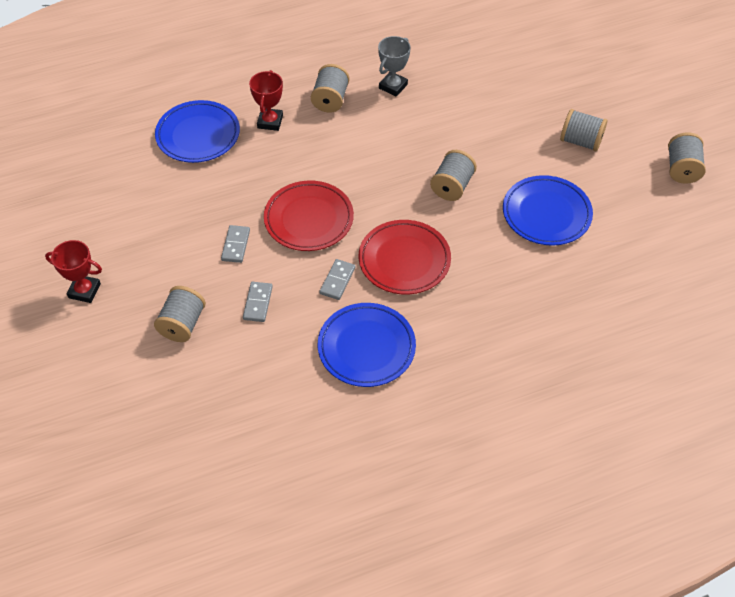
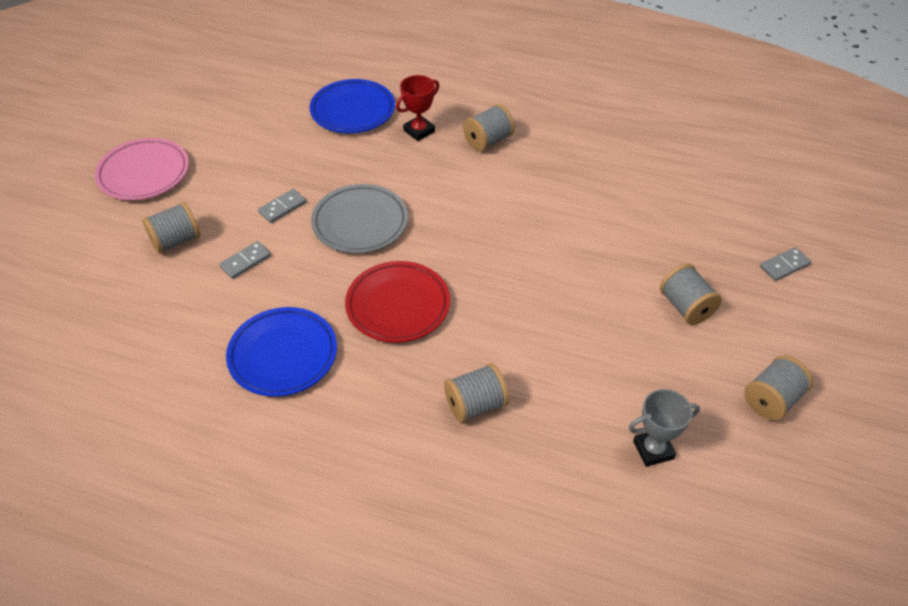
camera: 40 degrees right, 5 degrees down
(84, 291) = (144, 173): red trophy -> pink plate
(309, 219) = (360, 223): red plate -> grey plate
(337, 280) = (325, 285): grey domino -> grey domino (784, 265)
(393, 86) = (555, 159): grey trophy -> grey trophy (653, 450)
(452, 186) = (512, 271): grey spool -> grey spool (475, 405)
(546, 214) = (574, 350): blue plate -> none

